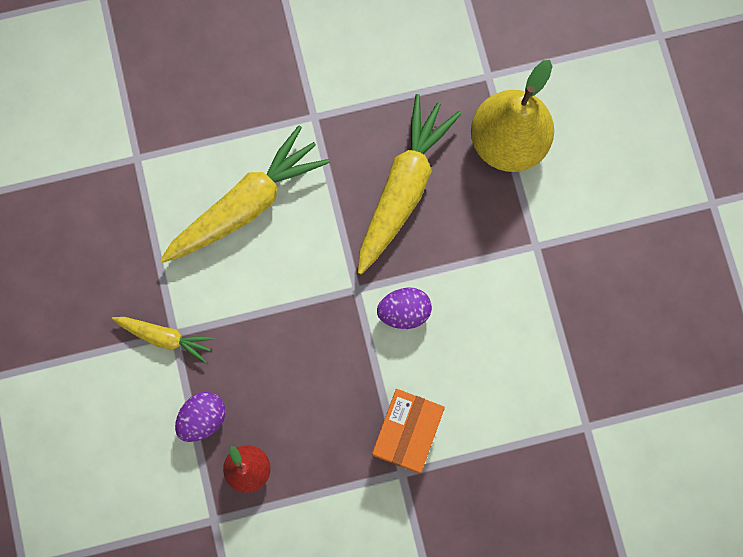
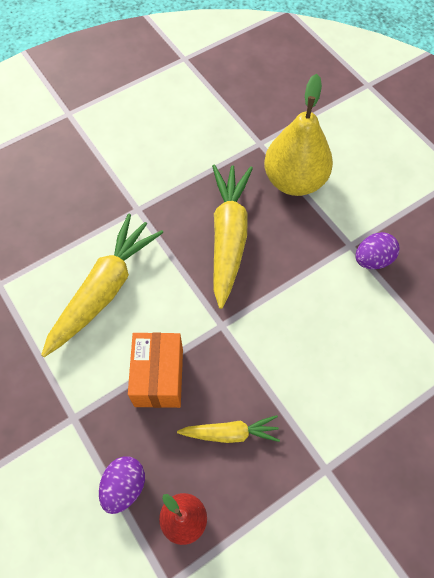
camera: 20 degrees left, 15 degrees down
(165, 337) = (66, 424): yellow carrot -> yellow carrot (230, 433)
(404, 311) = (269, 329): purple egg -> purple egg (372, 260)
(406, 432) = (314, 430): orange box -> orange box (159, 377)

